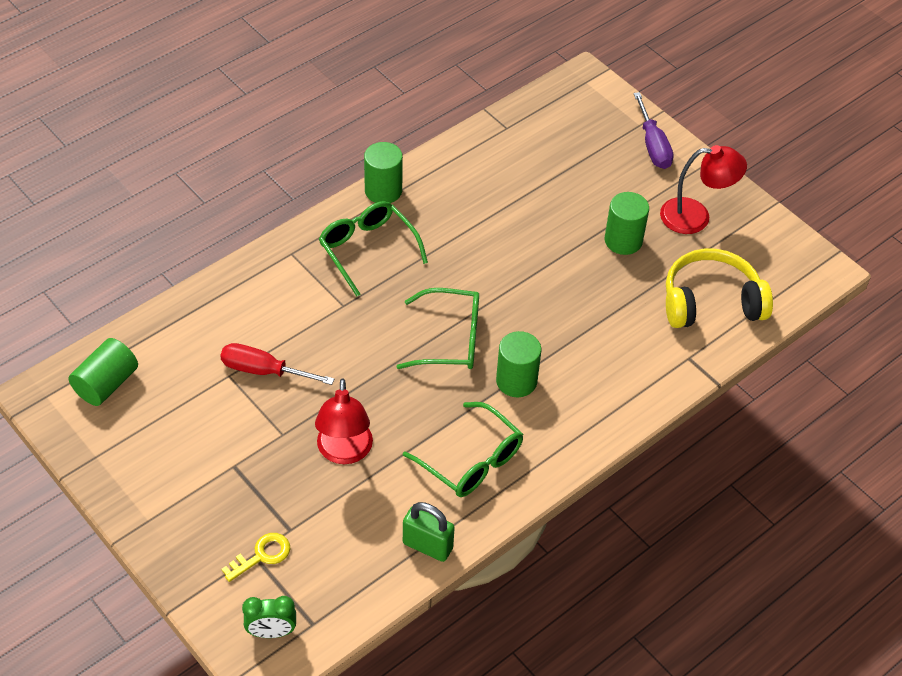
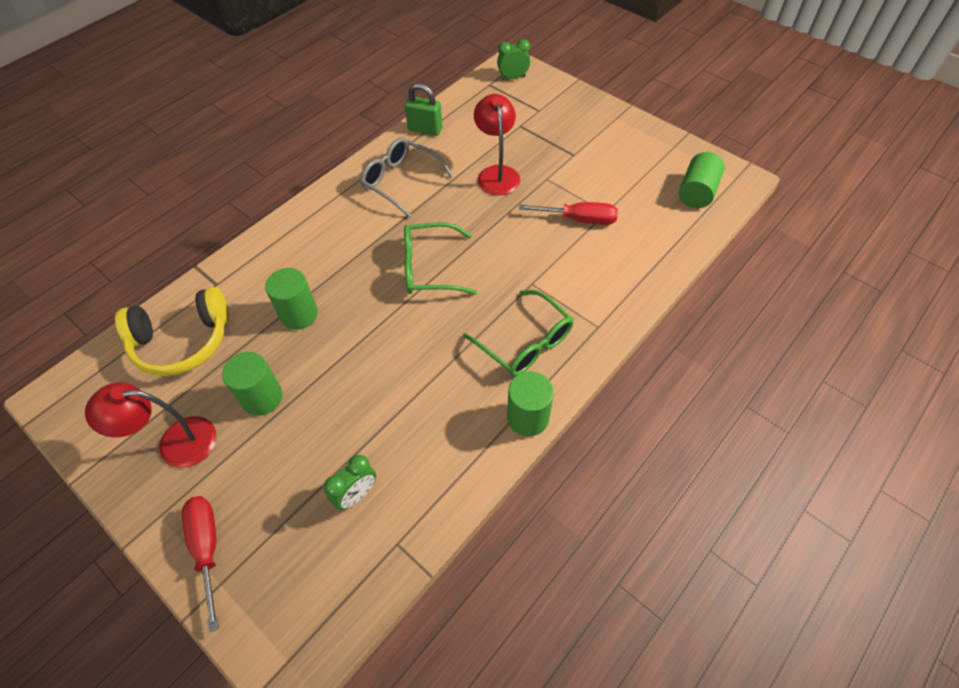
camera: 175 degrees right, 5 degrees up
(261, 555) = (533, 110): yellow key -> none
(472, 461) = (400, 181): green glasses -> grey glasses
(516, 381) = (369, 242): green cylinder -> green cylinder (299, 314)
(536, 160) = (356, 494): none -> green clock
(653, 145) = (207, 548): purple screwdriver -> red screwdriver

